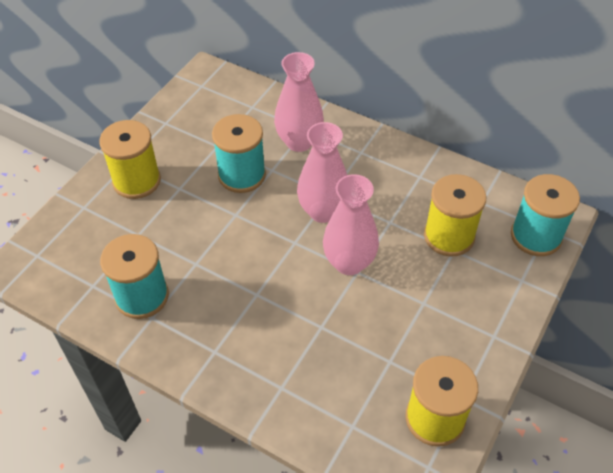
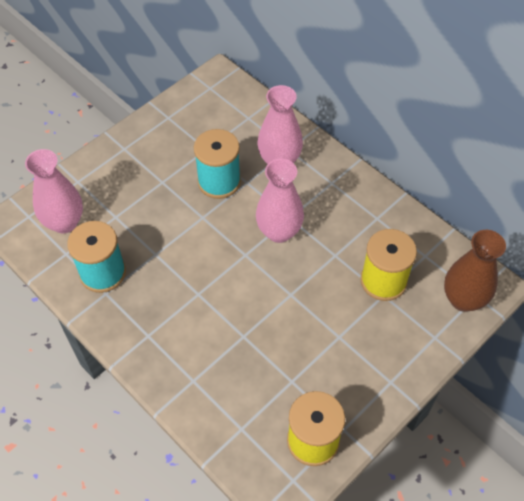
camera: 15 degrees right, 5 degrees up
(137, 181) = (128, 167): yellow spool -> none
(349, 262) = (286, 284): pink vase -> pink vase (64, 222)
(536, 236) = (463, 299): turquoise spool -> brown vase

